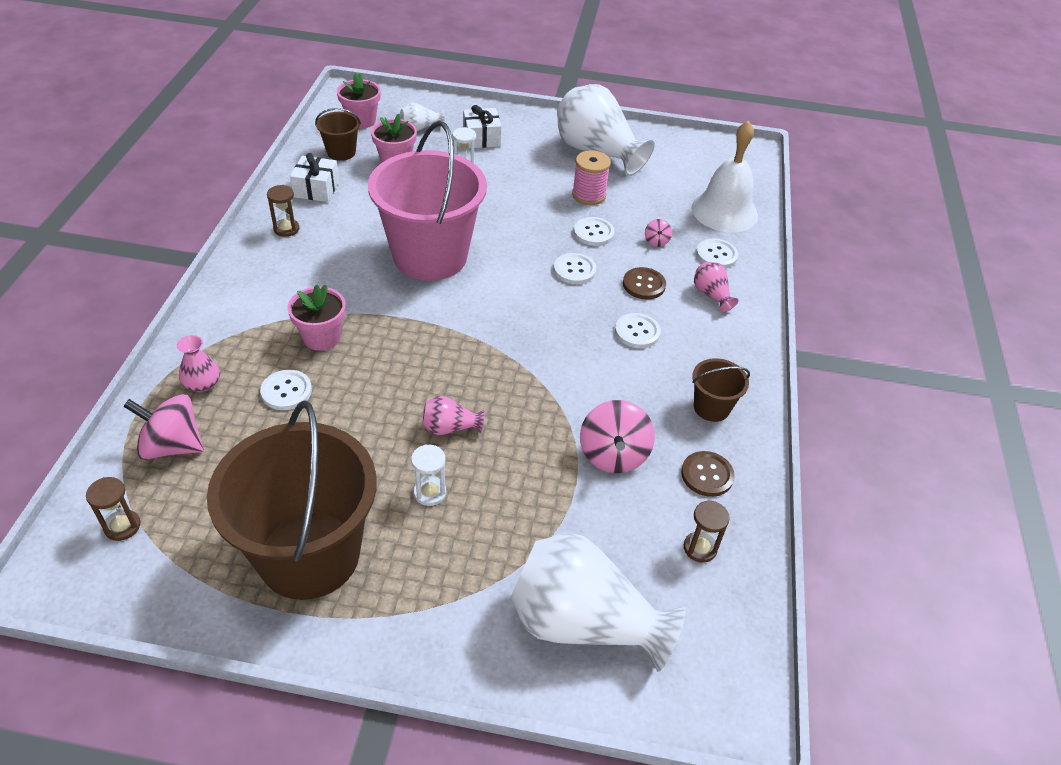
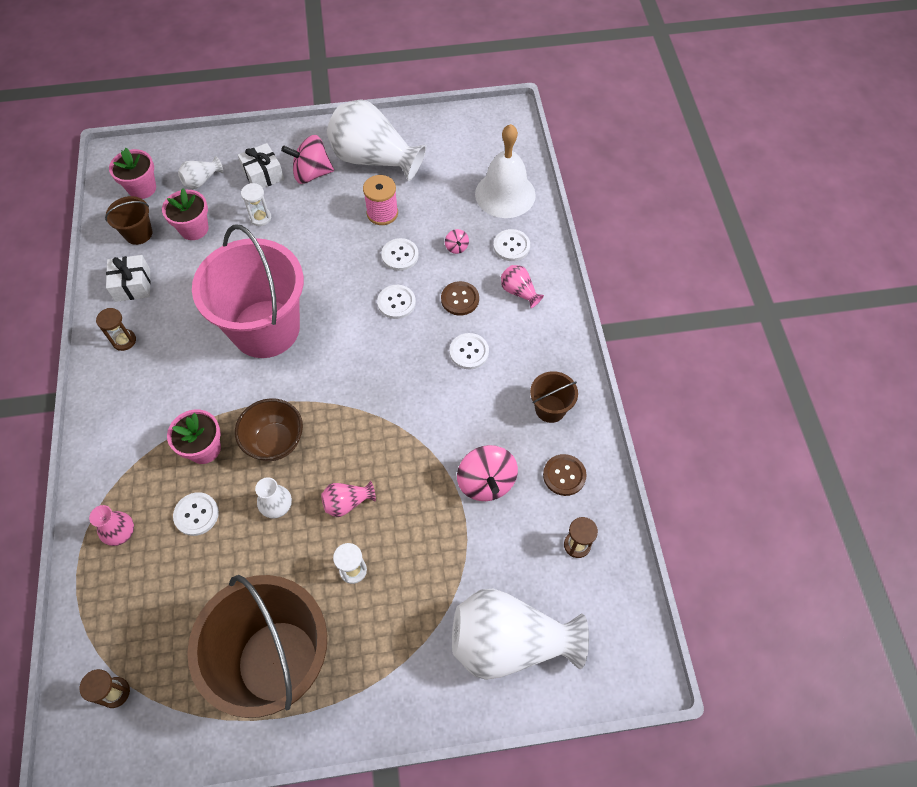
camera: 15 degrees left, 15 degrees up
(172, 446) = (122, 602): pink spinning top -> pink spinning top (311, 173)
(373, 408) = (276, 505): none -> white vase
(397, 352) = (275, 442): none -> brown bowl

